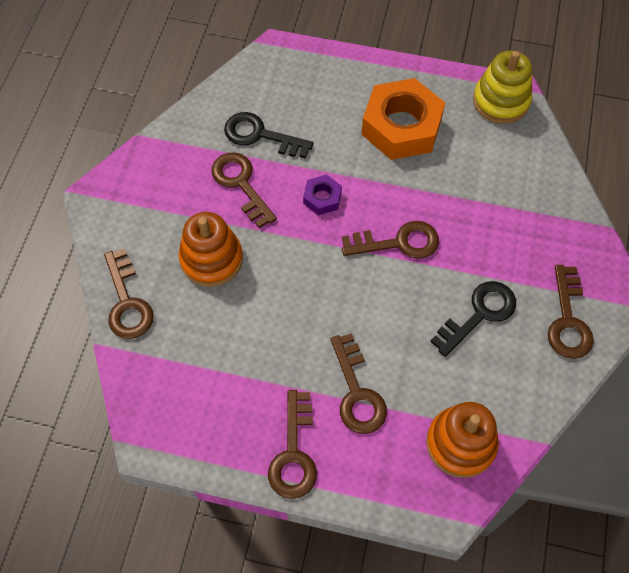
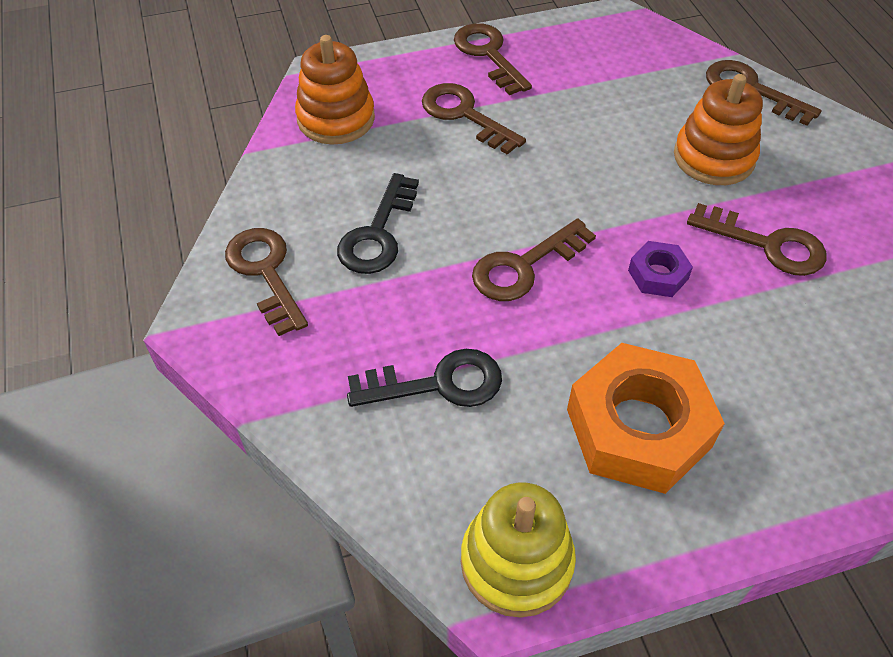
camera: 150 degrees right, 10 degrees down
(260, 135) = (810, 315): black key -> black key (438, 383)

